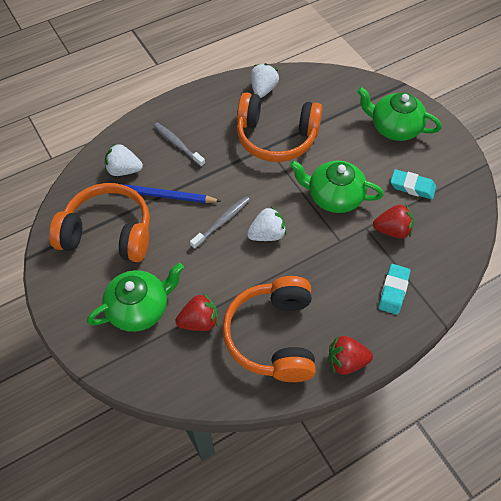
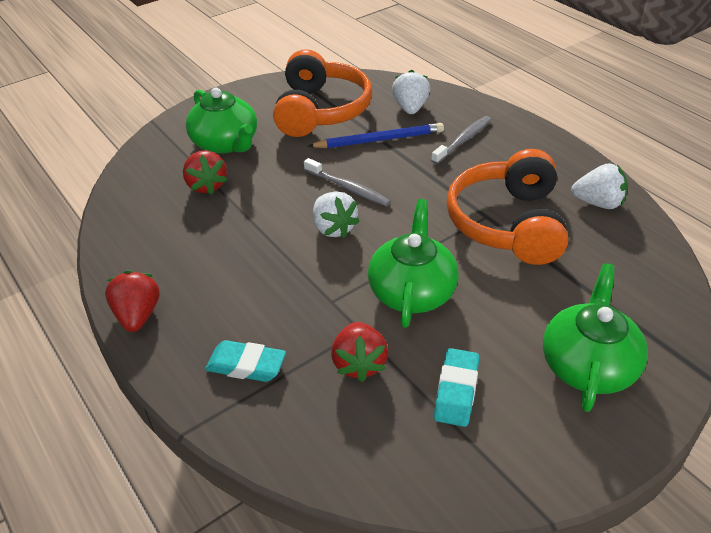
camera: 85 degrees right, 15 degrees down
(163, 196) = (379, 140): blue pencil -> blue pencil turned 75 degrees clockwise
(273, 336) = (182, 245): orange headphones -> none

